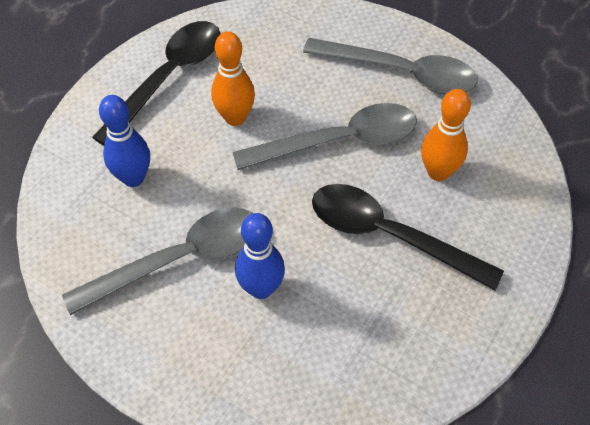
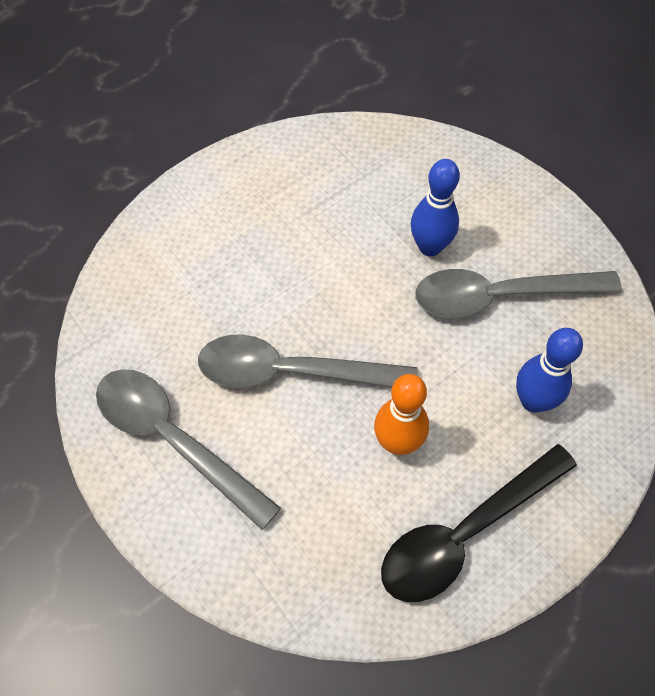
camera: 160 degrees left, 5 degrees up
(390, 235) = (289, 257): black spoon -> none
(438, 172) = (207, 303): orange bowling pin -> none

